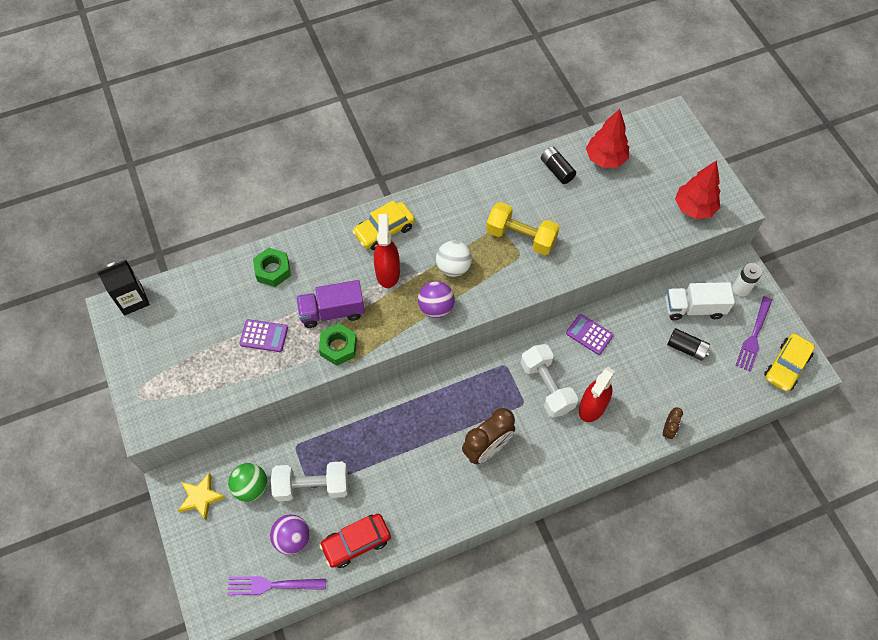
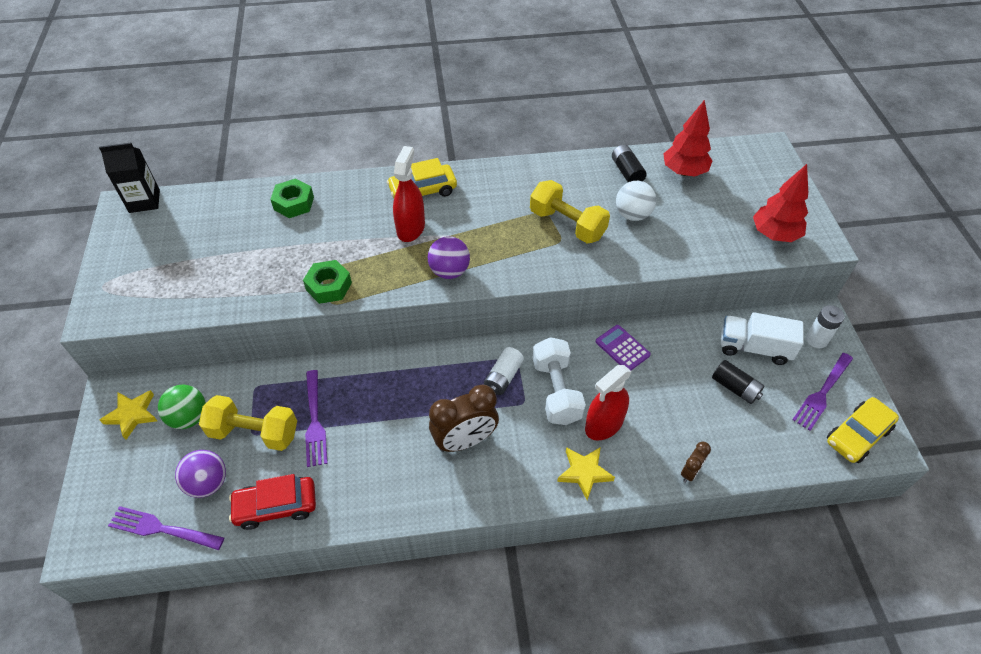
camera: 15 degrees right, 10 degrees down
(264, 336) = (256, 259): purple calculator -> none
(312, 486) = (254, 432): white dumbbell -> yellow dumbbell
(332, 312) = (337, 252): purple truck -> none
(358, 463) = (314, 420): none -> purple fork
(453, 267) = (483, 238): white ball -> white ball (632, 215)
(500, 385) = (503, 377): none -> white battery
(588, 451) = (584, 472): none -> yellow star

